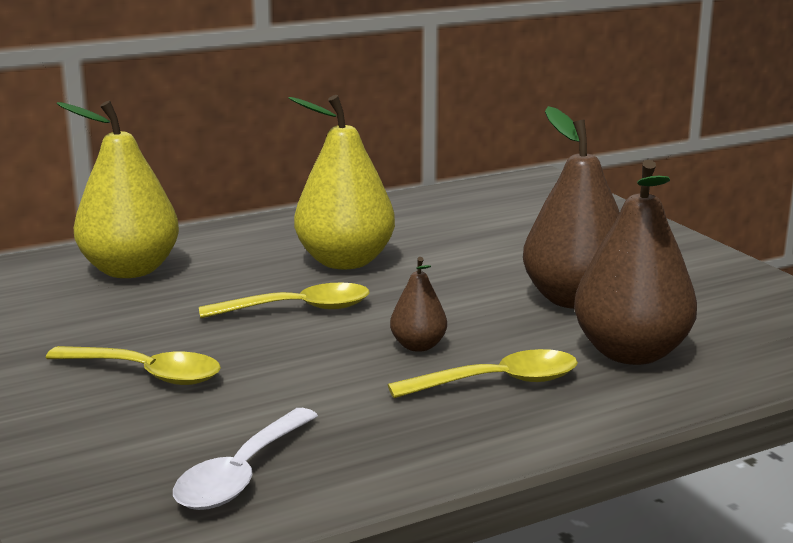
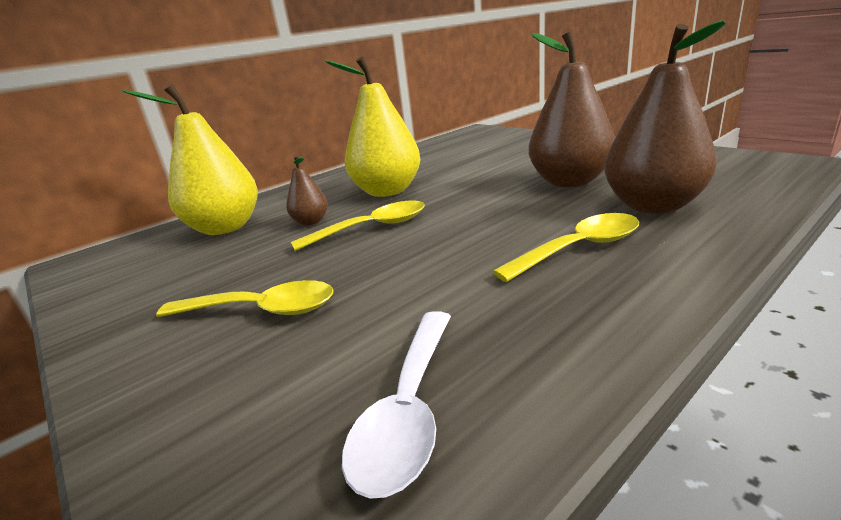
camera: 10 degrees left, 5 degrees up
(418, 346) = (487, 235): brown pear -> brown pear (311, 221)

